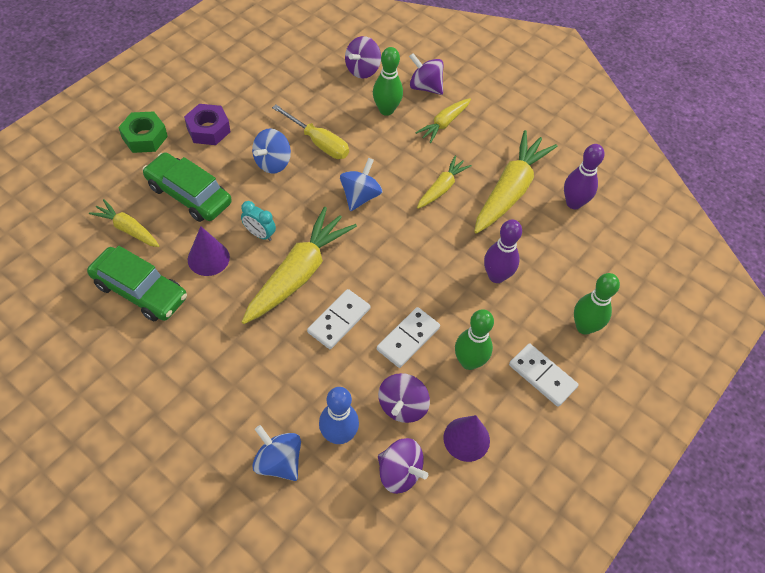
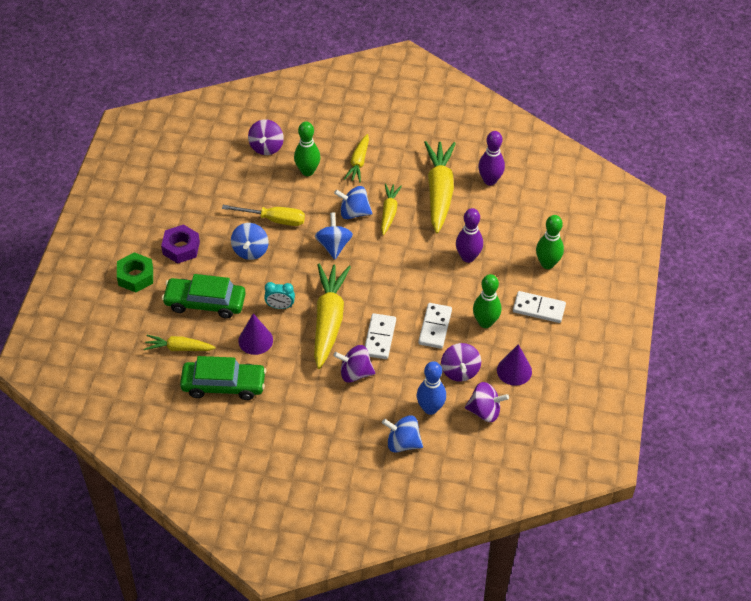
camera: 25 degrees left, 5 degrees down
(404, 171) = (354, 212): none -> blue spinning top
(425, 87) = (324, 139): purple spinning top -> purple spinning top (355, 373)

